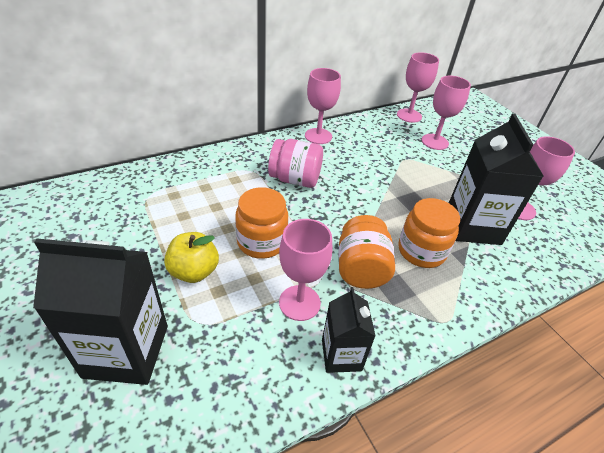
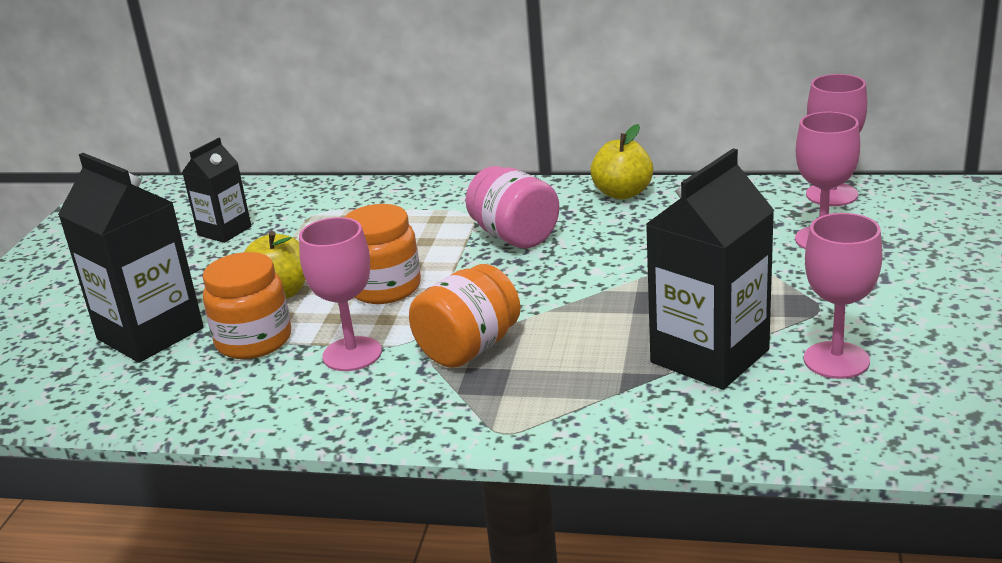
camera: 45 degrees right, 15 degrees down
(318, 136) = (622, 193): pink goblet -> yellow apple
(341, 355) = (335, 411): black carton -> black carton (224, 231)
(421, 251) = (579, 357): orange jar -> orange jar (254, 341)

